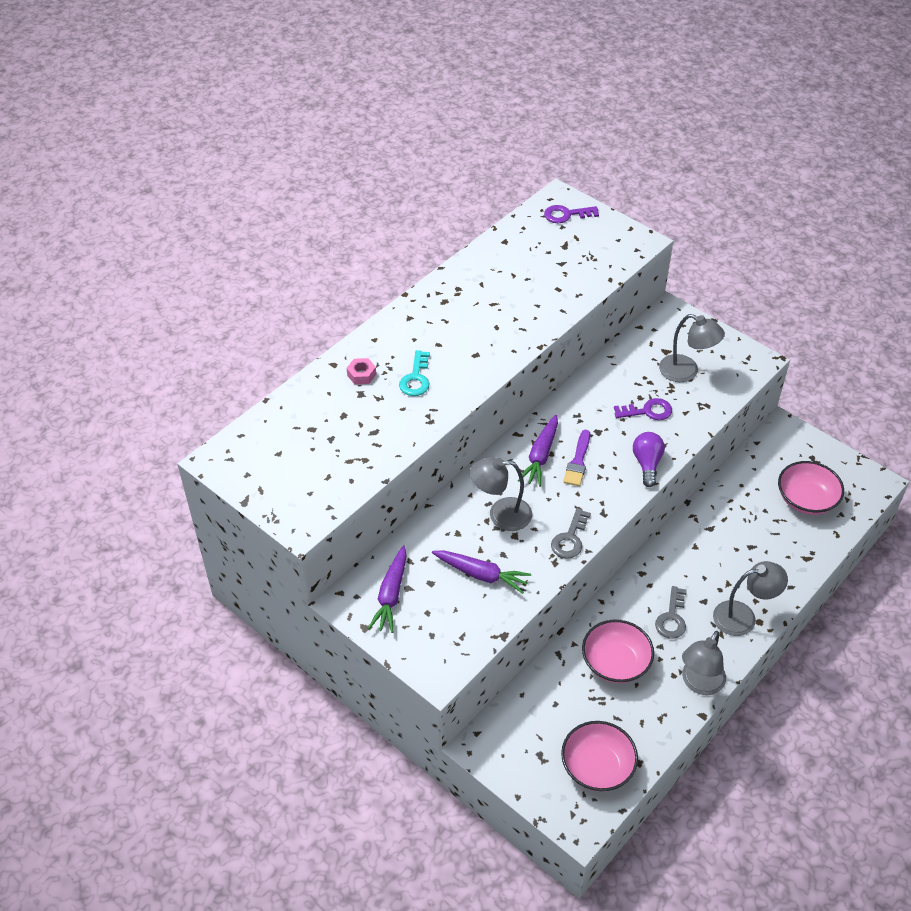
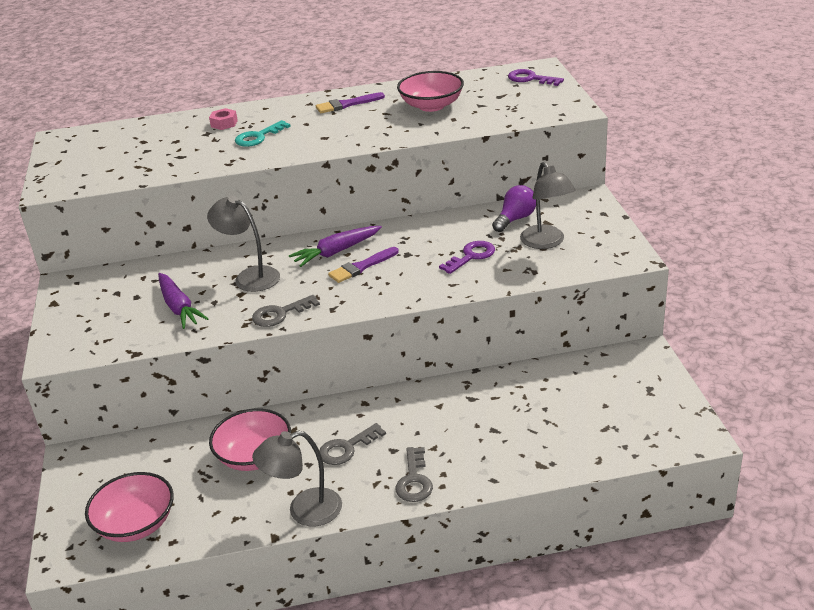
camera: 40 degrees right, 15 degrees down
(391, 595) = (99, 292): purple carrot -> none
(445, 306) = (346, 104): none -> purple brush
(647, 411) = (471, 256): purple key -> purple key turned 75 degrees counterclockwise
(647, 464) = (419, 291): purple light bulb -> purple light bulb (515, 219)
(743, 617) = (414, 480): grey lamp -> grey key
(806, 499) = (600, 418): pink bowl -> pink bowl (431, 106)

